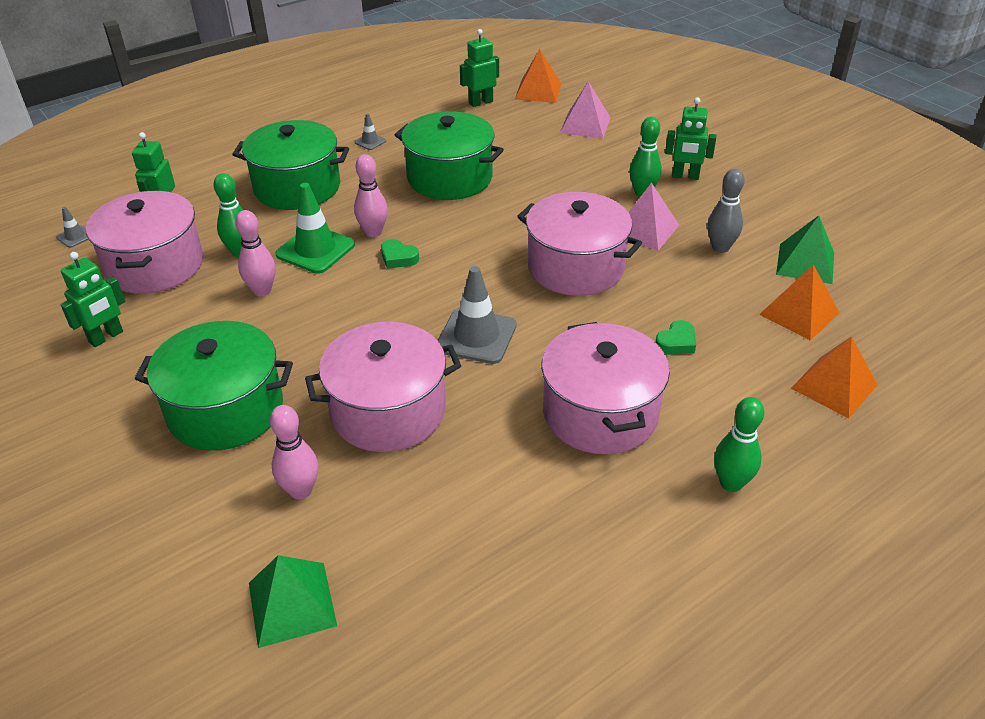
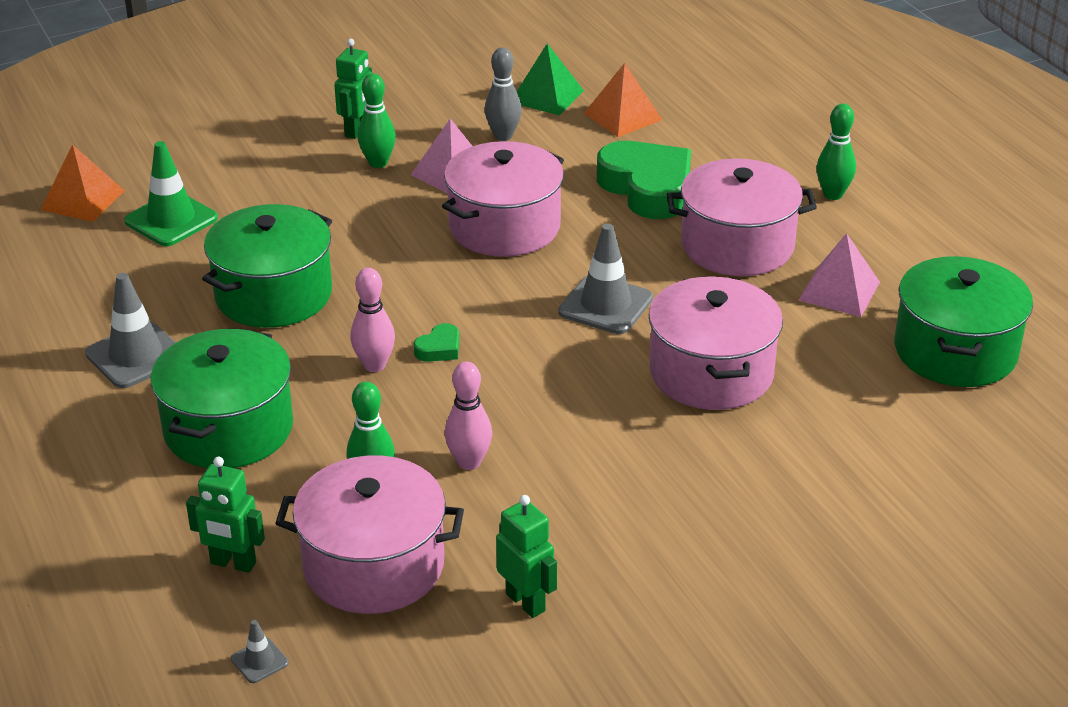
camera: 80 degrees left, 5 degrees down
(226, 409) = (687, 489): green pot -> green pot (955, 351)
(292, 604) = (953, 443): green pyramid -> none
(300, 491) = (817, 435): pink bowling pin -> none
(315, 250) = (394, 415): green traffic cone -> green traffic cone (171, 220)
(370, 142) = (136, 356): grey traffic cone -> grey traffic cone, size x2.13
(480, 102) = (82, 250): green robot -> none
(585, 125) = (199, 177): pink pyramid -> pink pyramid (839, 291)
(676, 342) = (647, 188): green heart -> green heart, size x2.39
(834, 386) = (725, 122): orange pyramid -> none

